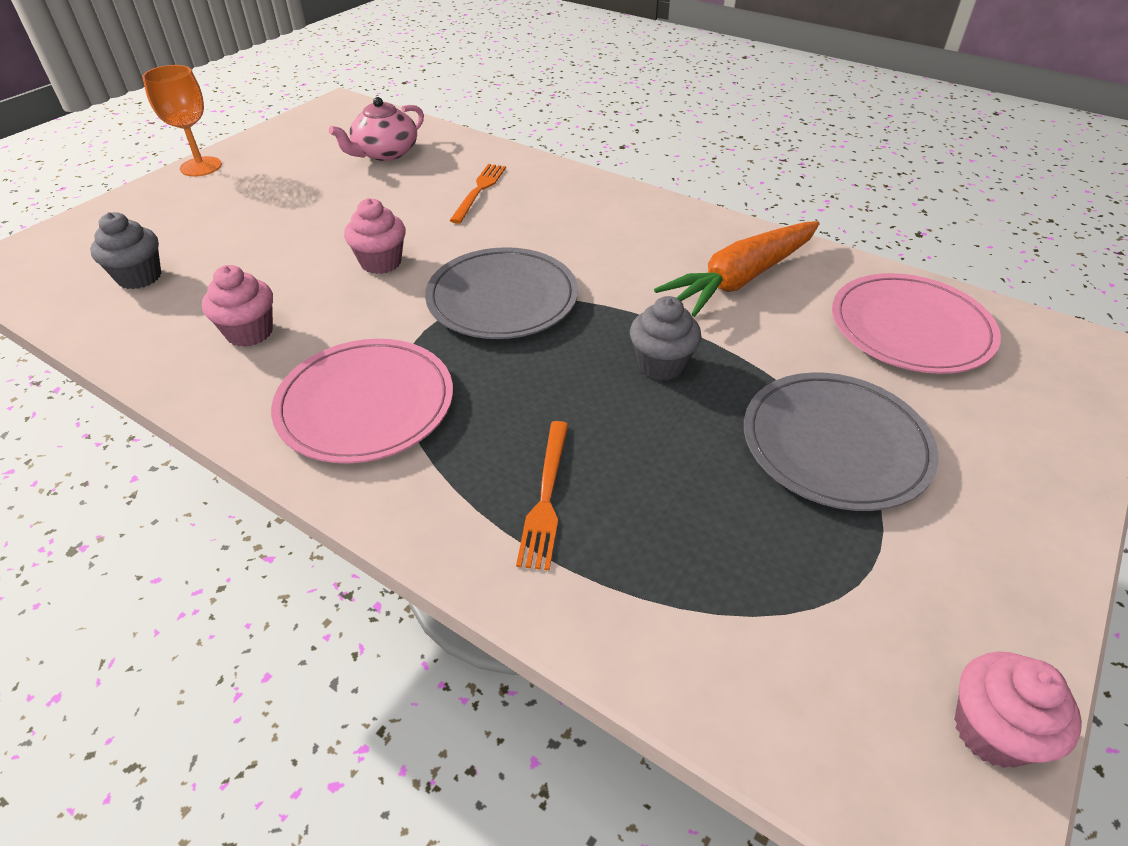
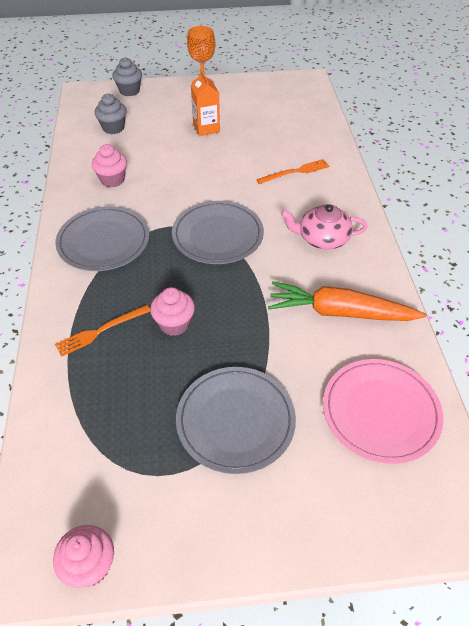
camera: 50 degrees right, 5 degrees up
(291, 207) = (206, 128): none -> orange carton
(365, 404) = (103, 241): pink plate -> grey plate
(381, 262) = (199, 181): pink cupcake -> pink cupcake (174, 324)
(385, 153) = (286, 122): pink teapot -> pink teapot (322, 238)
(661, 365) = (228, 320): grey cupcake -> grey cupcake (129, 91)

